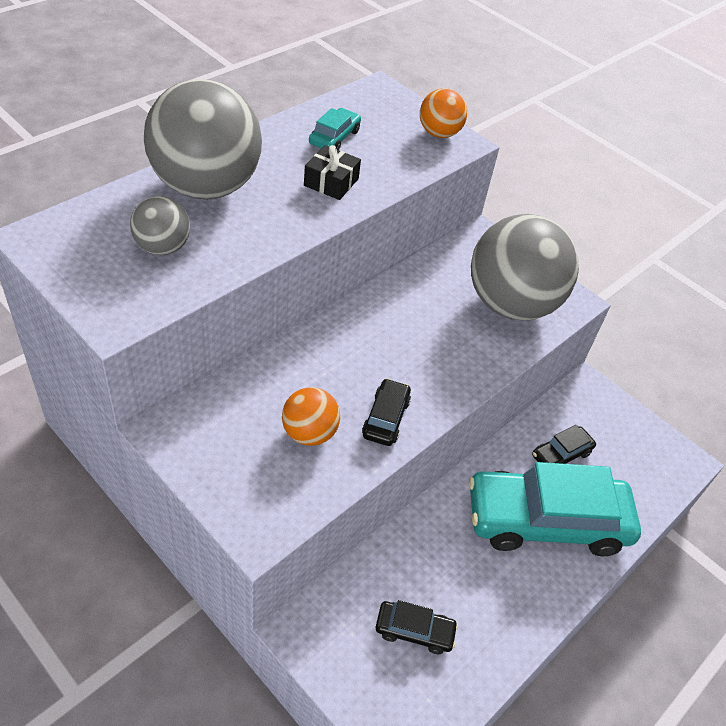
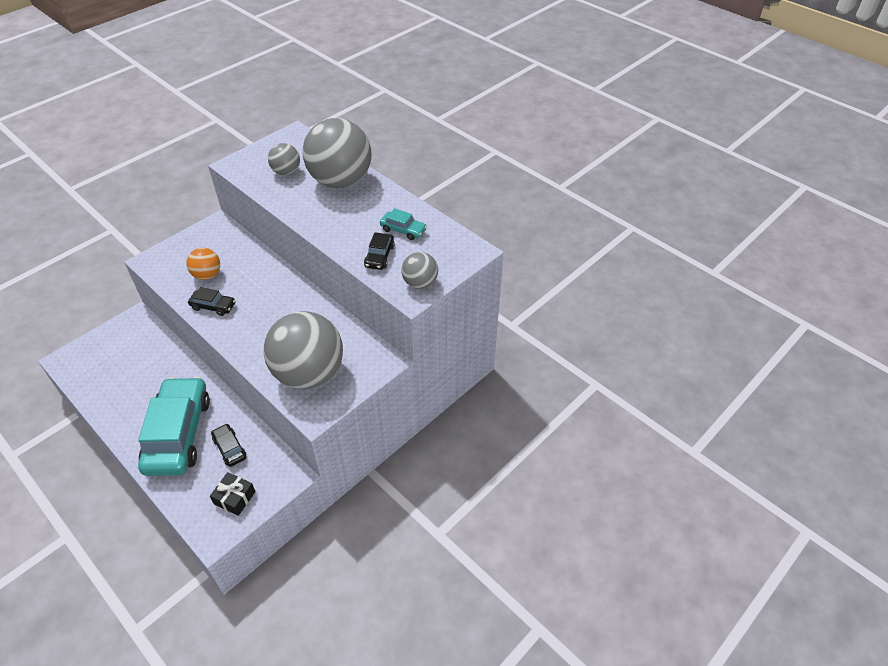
camera: 95 degrees right, 0 degrees up
(331, 182) = (352, 230): black gift -> black gift (234, 498)
(414, 631) = (123, 364): black car -> black car (379, 256)
(439, 133) = (420, 283): orange ball -> grey ball

